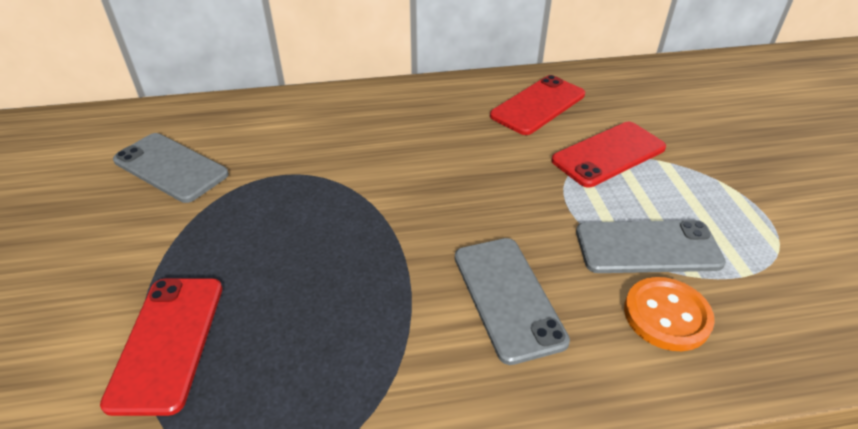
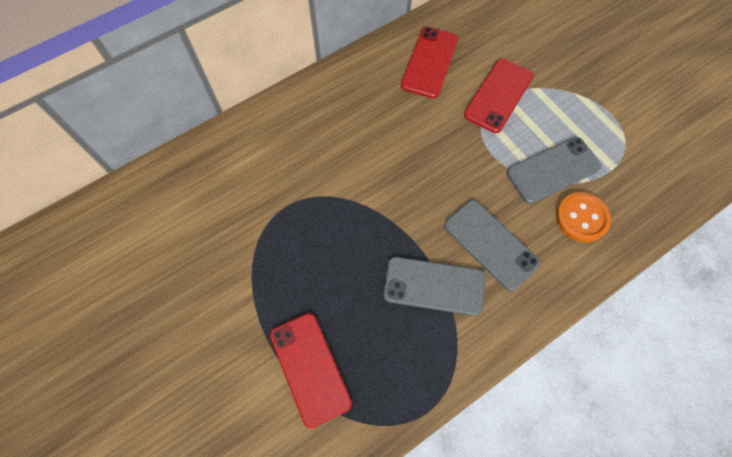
camera: 25 degrees left, 25 degrees up
(170, 168) = (198, 234): grey phone -> grey phone (434, 286)

